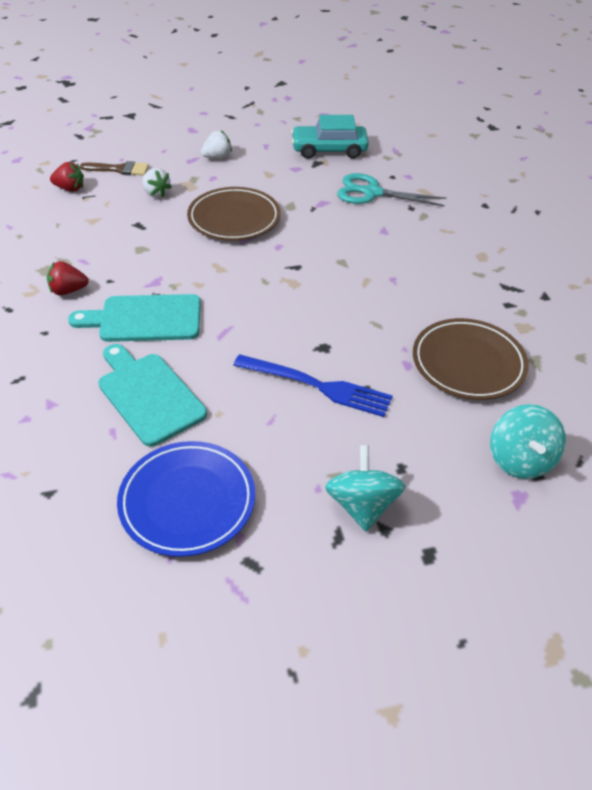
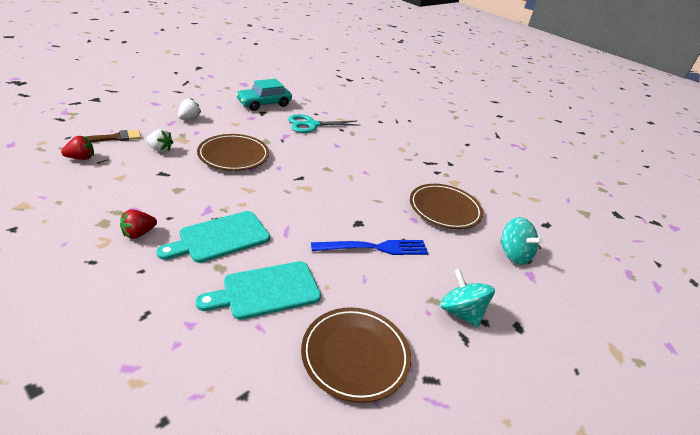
camera: 35 degrees left, 10 degrees down
(148, 395) = (266, 290): turquoise cutting board -> turquoise cutting board turned 45 degrees counterclockwise
(187, 501) = (355, 355): blue plate -> brown plate

